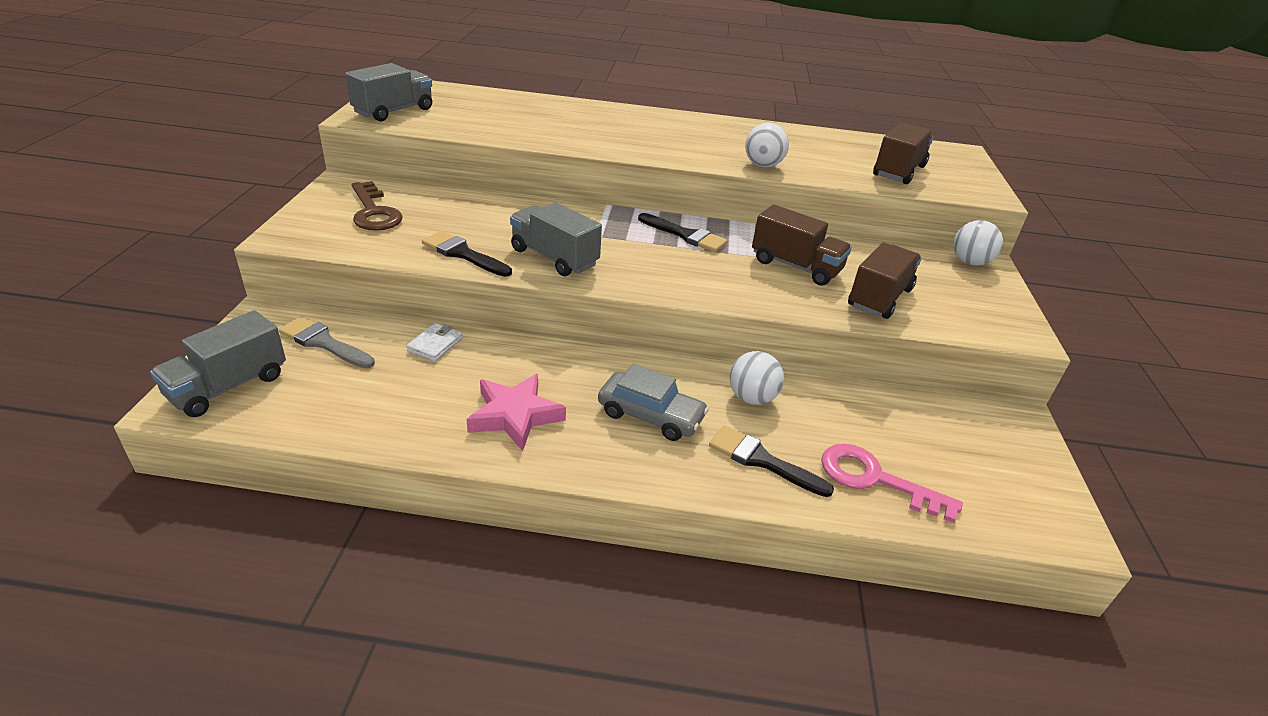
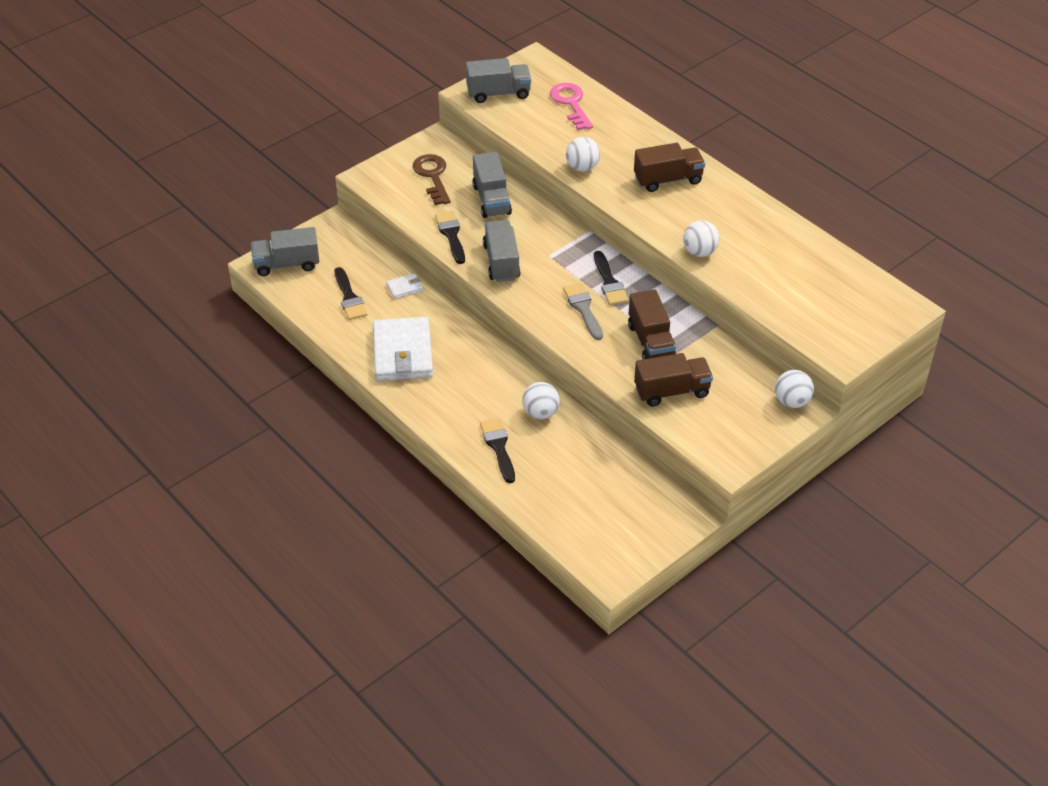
camera: 45 degrees right, 10 degrees up
(323, 343) = (350, 258): grey brush -> grey brush (583, 308)
(369, 386) = (349, 297): none -> black brush
(374, 212) = (432, 176): brown key -> brown key turned 150 degrees clockwise
(471, 211) = (491, 199): none -> grey truck
(515, 415) = (402, 353): pink star -> white wallet
(561, 139) = (582, 167): none -> white ball
(650, 415) = (471, 391): grey car -> none
(875, 479) = (545, 490): pink key -> pink key (571, 103)
(898, 171) = (805, 303): brown truck -> brown truck (668, 179)

